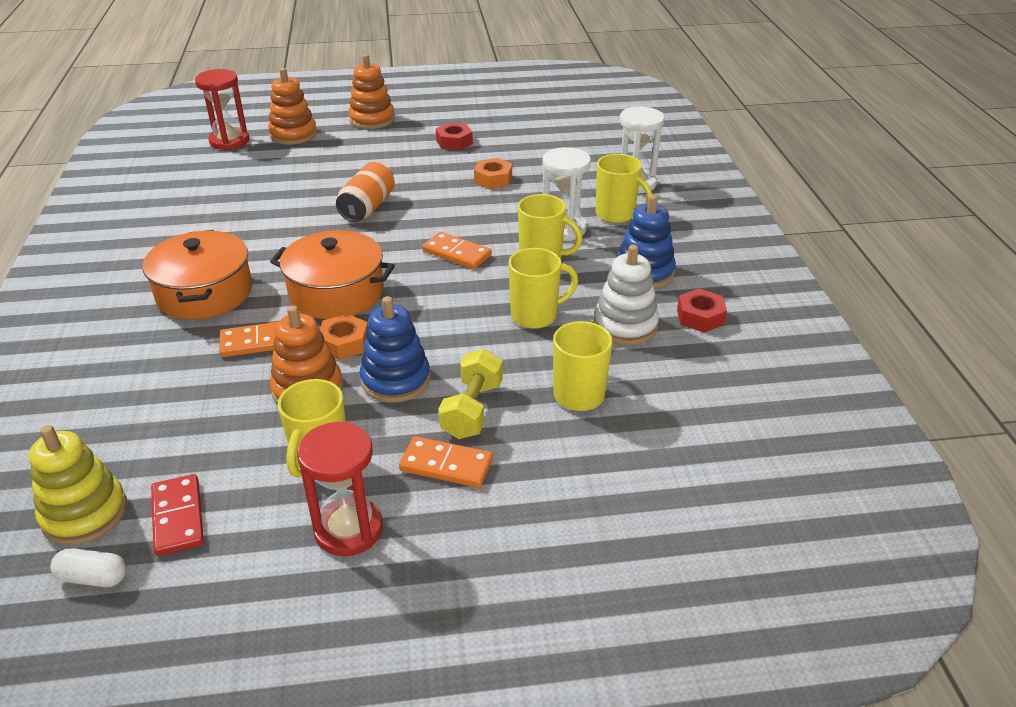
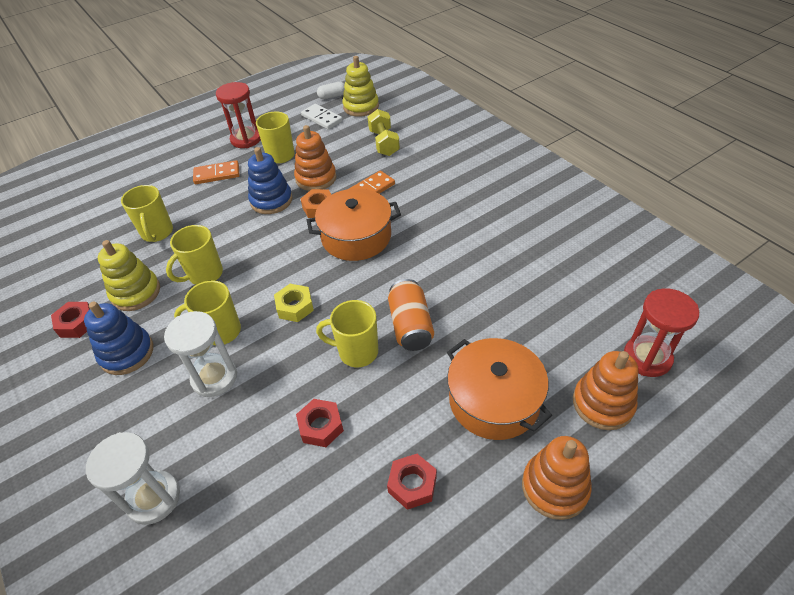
camera: 155 degrees right, 10 degrees up
(178, 517) = (322, 118): red domino -> white domino
(205, 293) = (440, 203): orange pot -> orange pot (494, 400)
(456, 253) = (295, 307): orange domino -> yellow nut
(472, 410) = (217, 202): yellow dumbbell -> yellow dumbbell (384, 143)
(493, 179) = (321, 426): orange nut -> red nut
(616, 215) = (166, 424): yellow mug -> yellow mug (357, 352)
(625, 325) = (136, 293): white stacking toy -> yellow stacking toy

